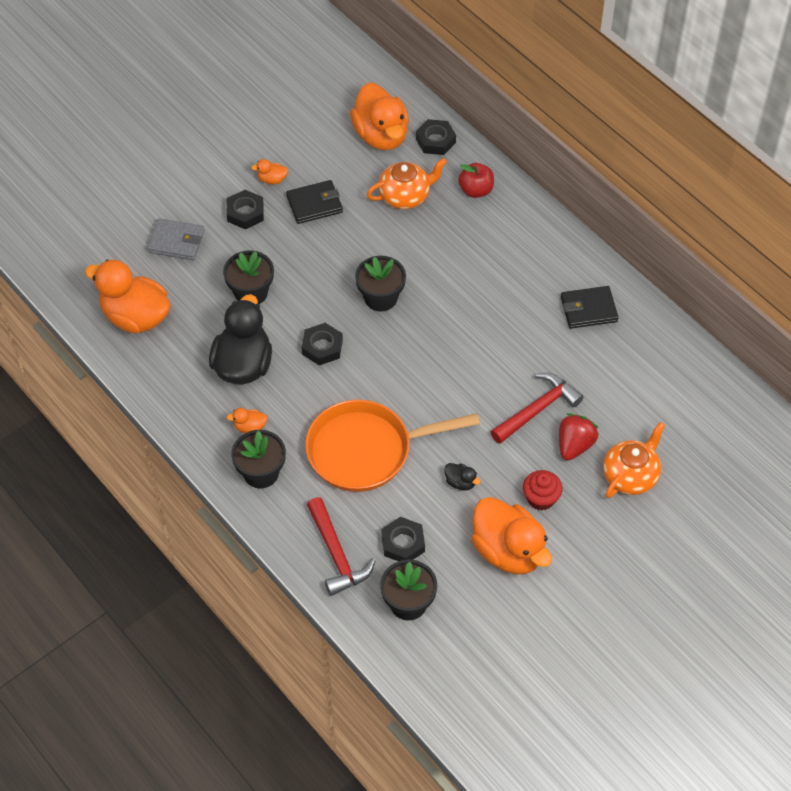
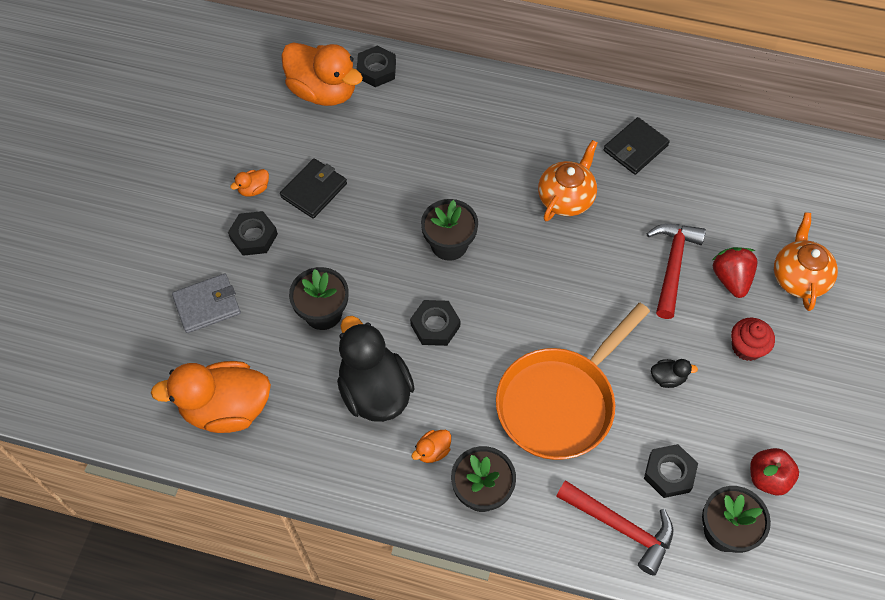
camera: 35 degrees left, 5 degrees up
(405, 196) = (392, 136): orange teapot -> orange teapot (566, 198)
(476, 190) = (450, 96): red apple -> red apple (768, 478)
(508, 551) = (763, 417): orange duck -> none

